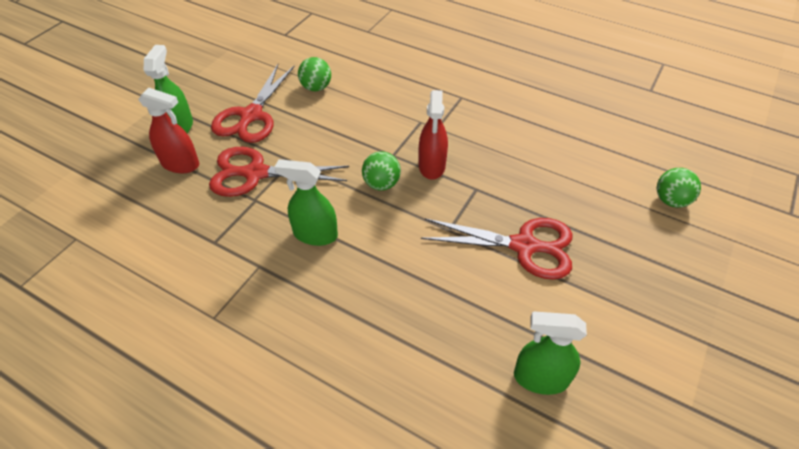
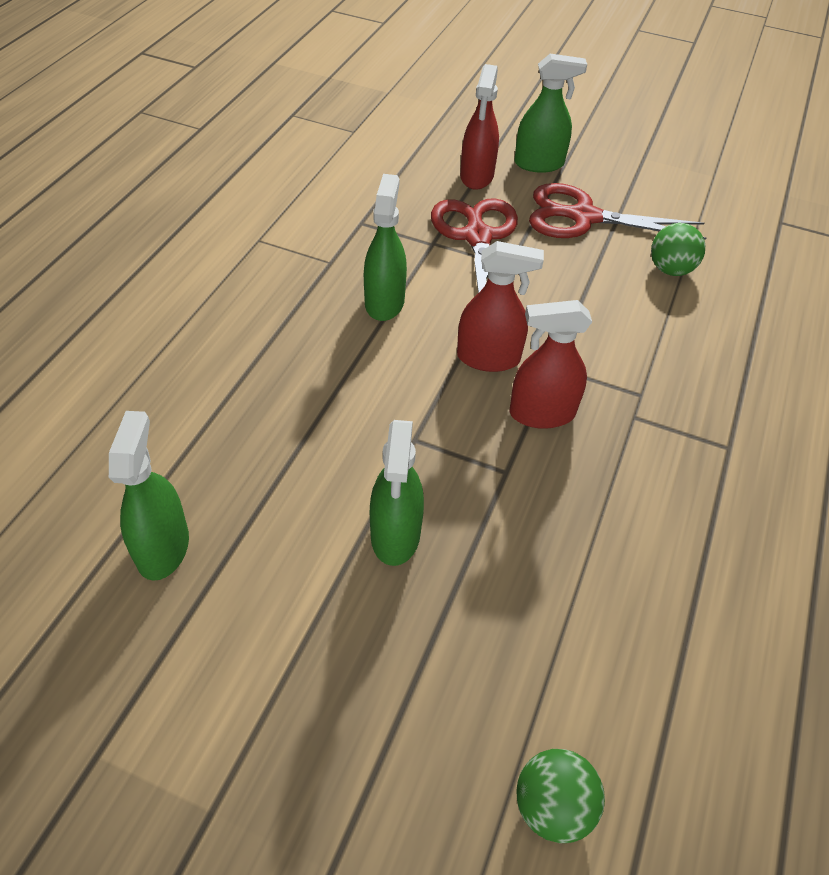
camera: 80 degrees right, 0 degrees up
(381, 184) = (488, 358): green ball -> red spray bottle
(524, 246) = (395, 535): red scissors -> green spray bottle

